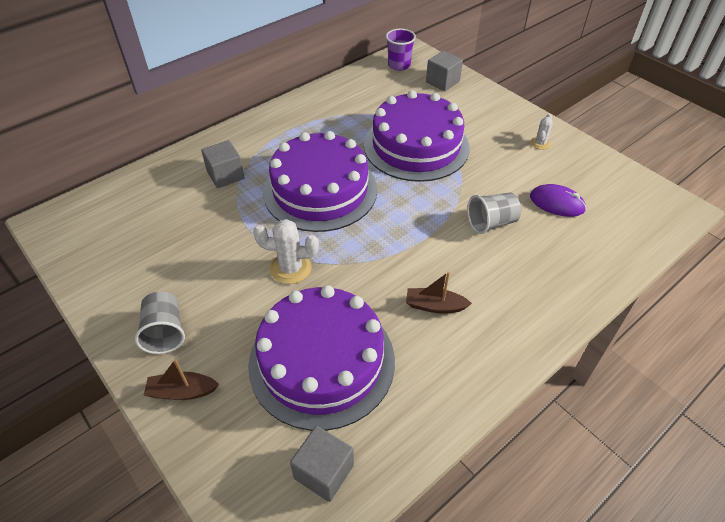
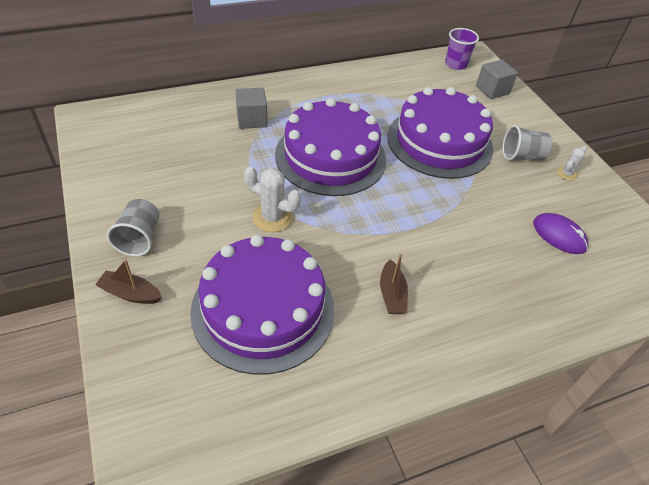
camera: 15 degrees right, 0 degrees up
(324, 472) = (220, 408): grey cube -> none
(435, 306) = (392, 294): brown boat -> brown boat turned 120 degrees counterclockwise
(491, 223) = (482, 234): grey cup -> grey cup (521, 156)

